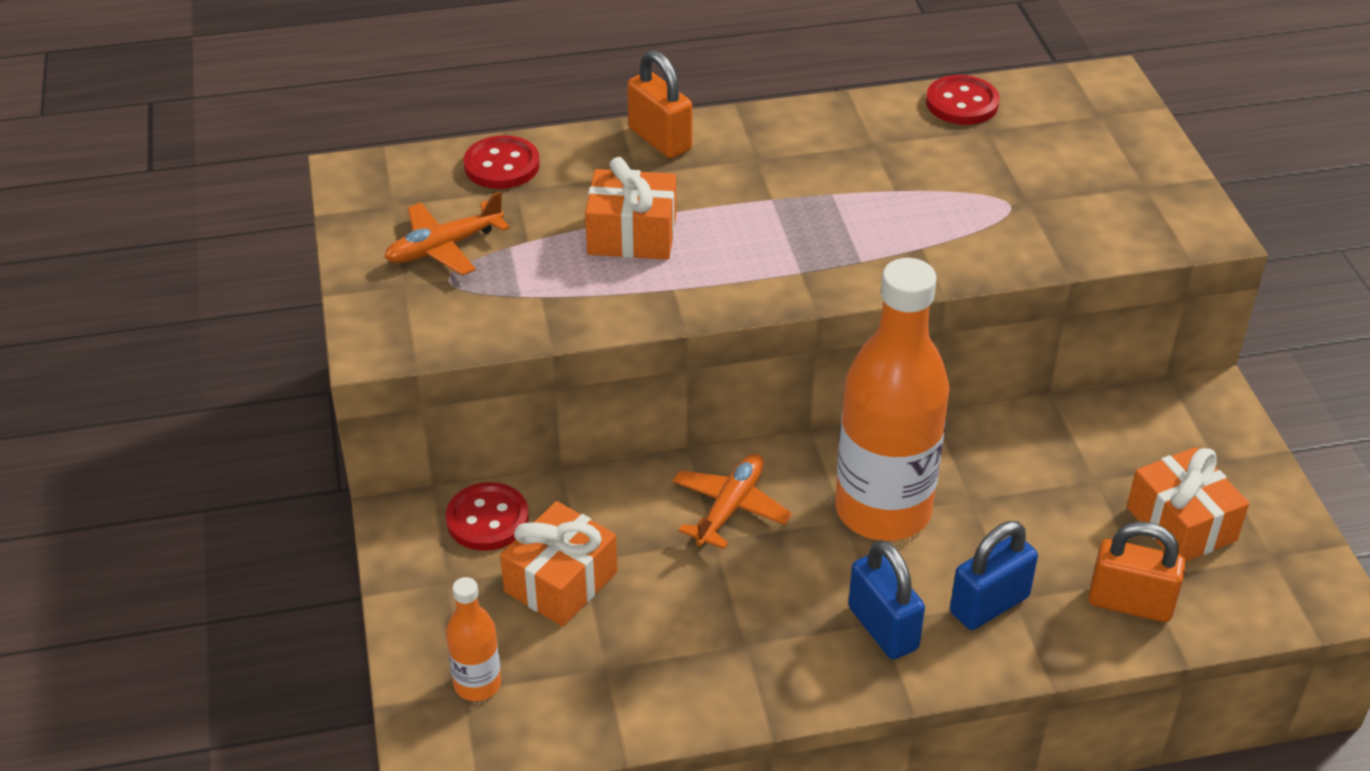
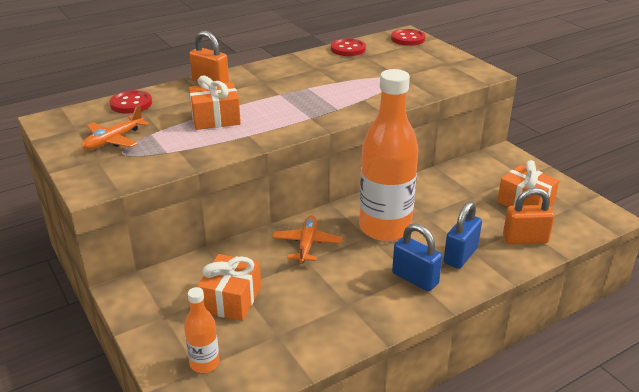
camera: 20 degrees left, 10 degrees down
(487, 519) = (175, 279): red button -> red button (408, 39)

